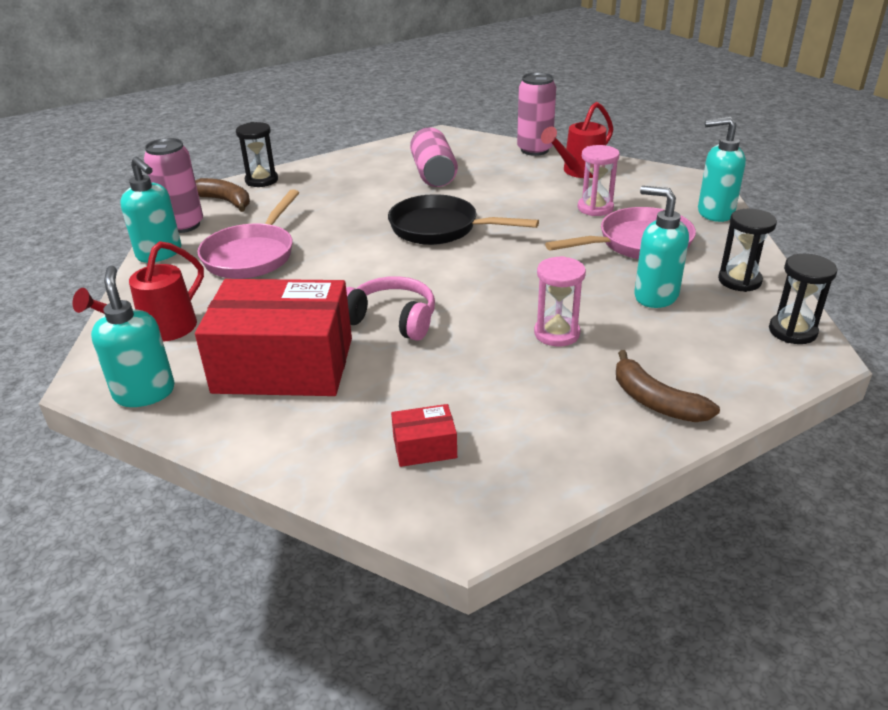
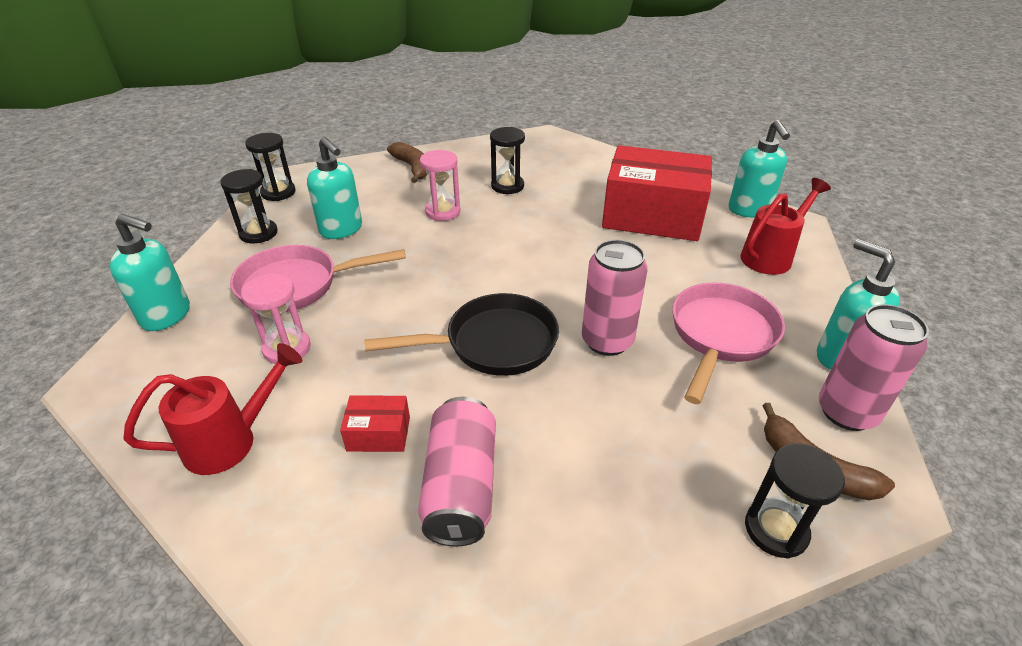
camera: 170 degrees left, 5 degrees up
(391, 320) = (568, 239): pink headphones -> none
(424, 447) = (558, 163): red box -> red box (379, 433)
(440, 229) = (493, 343): black pan -> black pan turned 45 degrees counterclockwise
(491, 386) = (507, 186): none -> black hourglass
(534, 150) = (239, 540): pink can -> pink can (607, 341)

